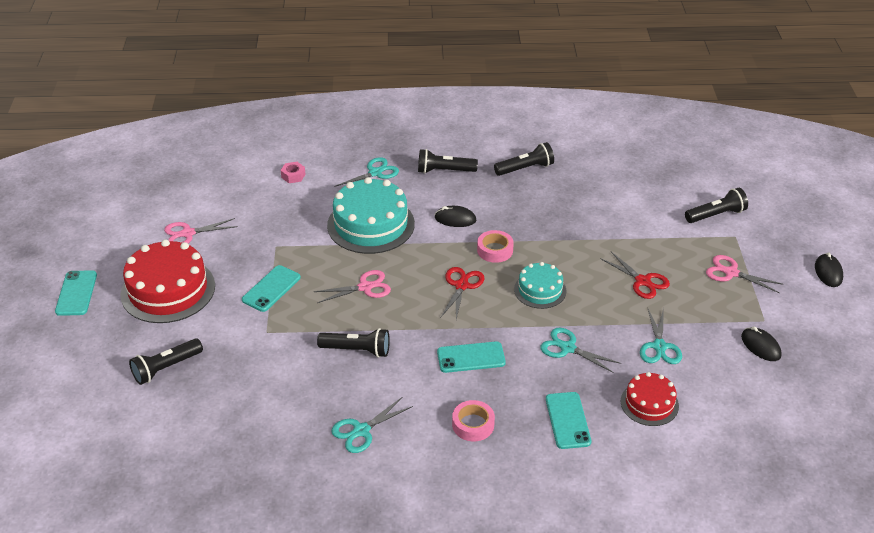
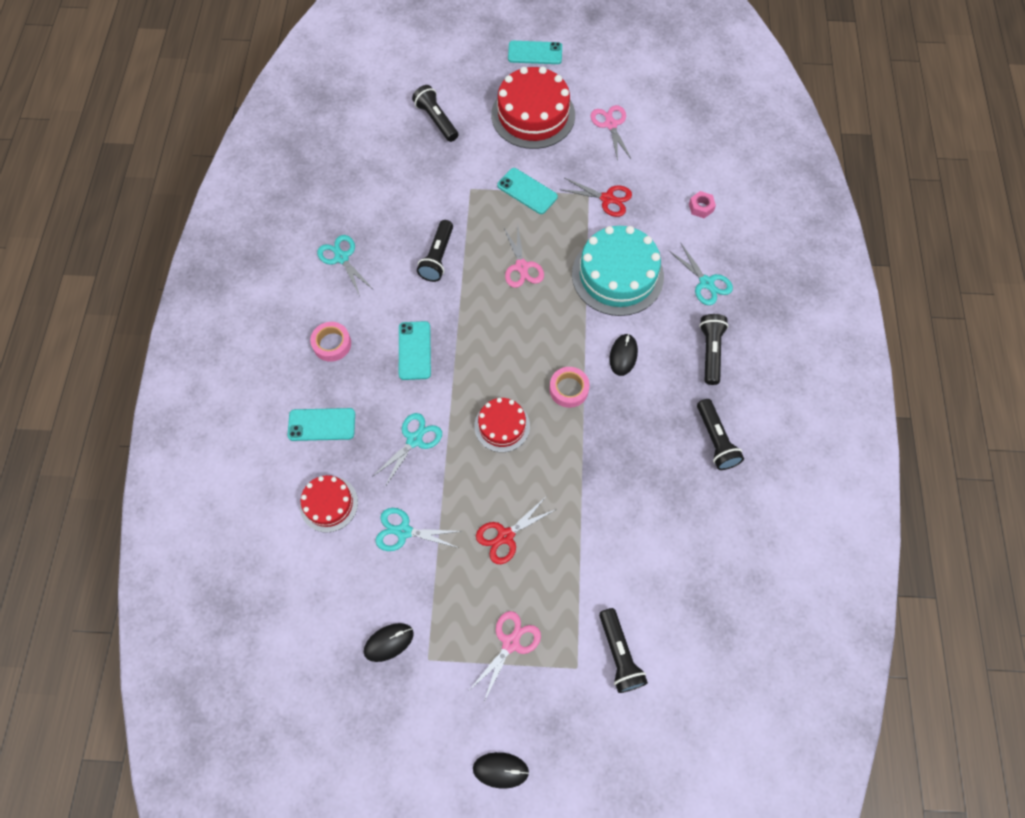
camera: 95 degrees right, 25 degrees up
(461, 285) = (516, 352): red scissors -> red scissors (607, 199)
(540, 290) = (502, 426): turquoise cake -> red cake

